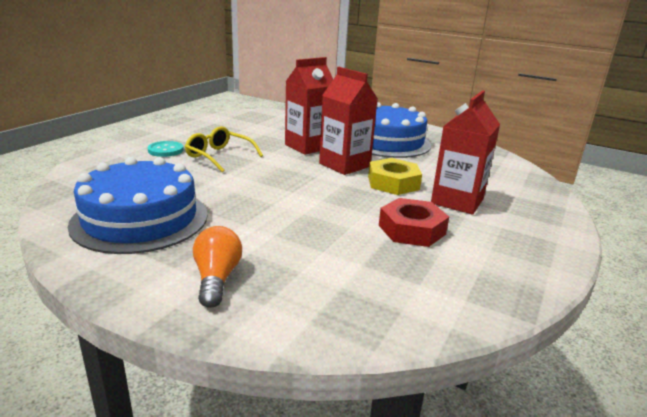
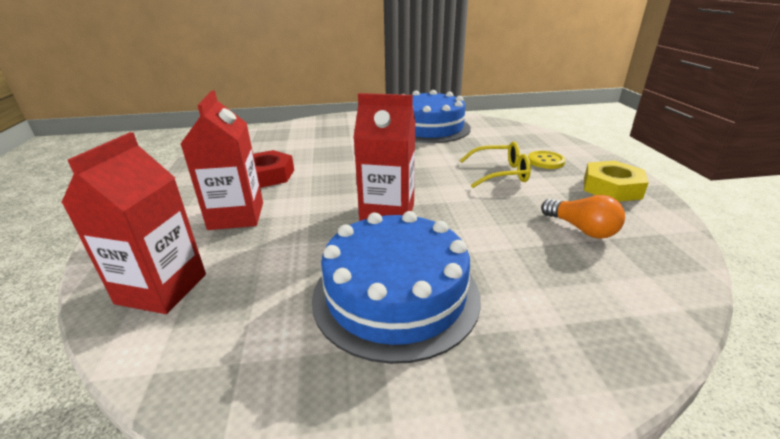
camera: 145 degrees right, 5 degrees up
(165, 150) = (545, 161): turquoise button -> yellow button
(216, 279) = (347, 125): orange light bulb -> orange light bulb (581, 229)
(308, 146) = (467, 224): red carton -> red carton (162, 289)
(393, 183) = (314, 212): yellow nut -> yellow nut (611, 188)

